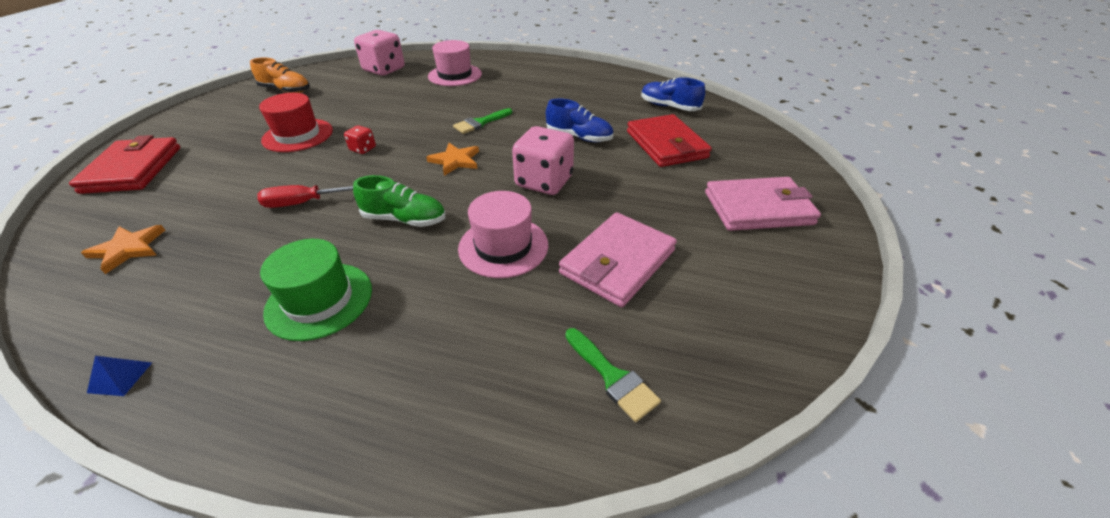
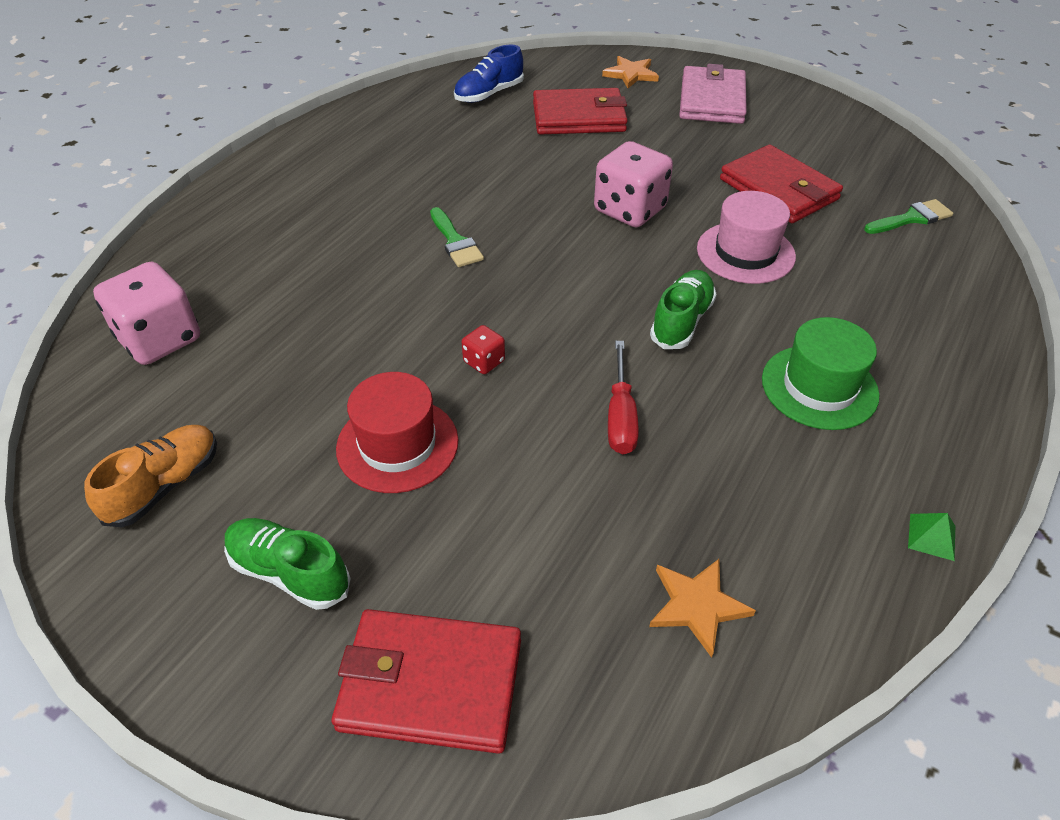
camera: 75 degrees left, 5 degrees up
(120, 377) = (931, 536): blue pyramid -> green pyramid
(221, 125) = (289, 572): none -> green shoe
(455, 75) = (257, 253): pink hat -> none
(455, 160) = (555, 272): orange star -> orange star (631, 74)
(579, 137) = (535, 169): blue shoe -> none
(617, 262) = (779, 189): pink wallet -> red wallet

